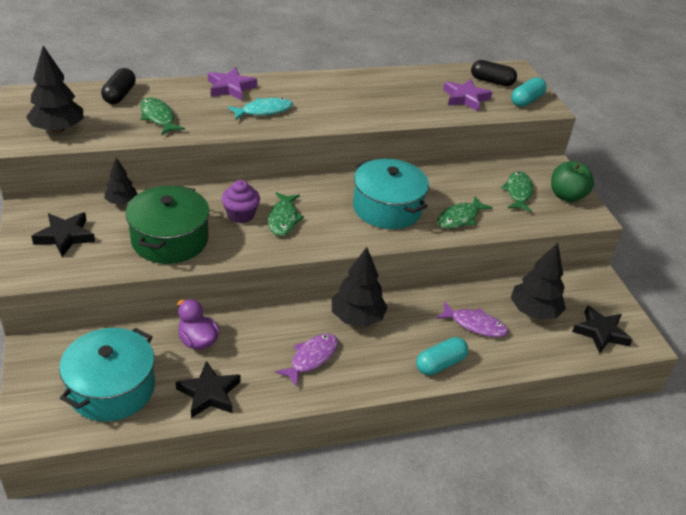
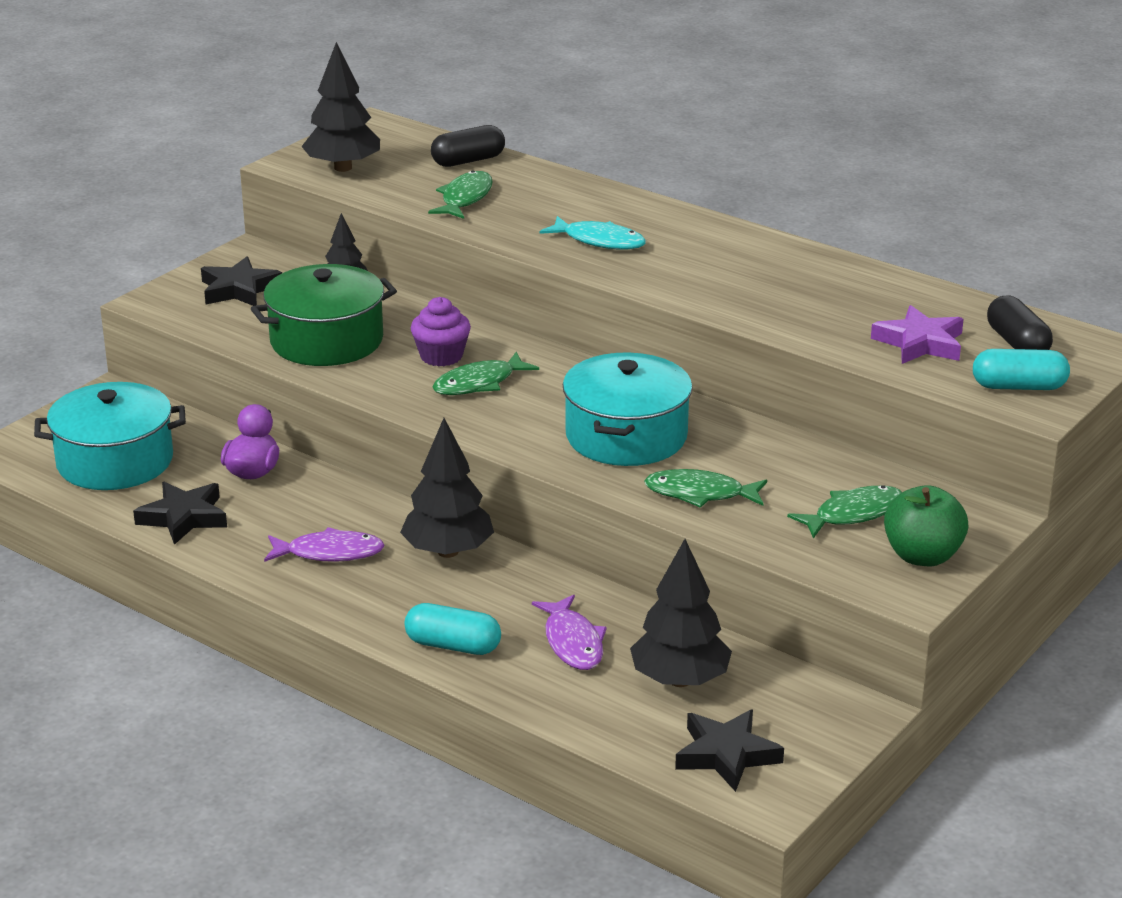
camera: 55 degrees right, 10 degrees down
(230, 87) = (611, 202): purple star -> none

